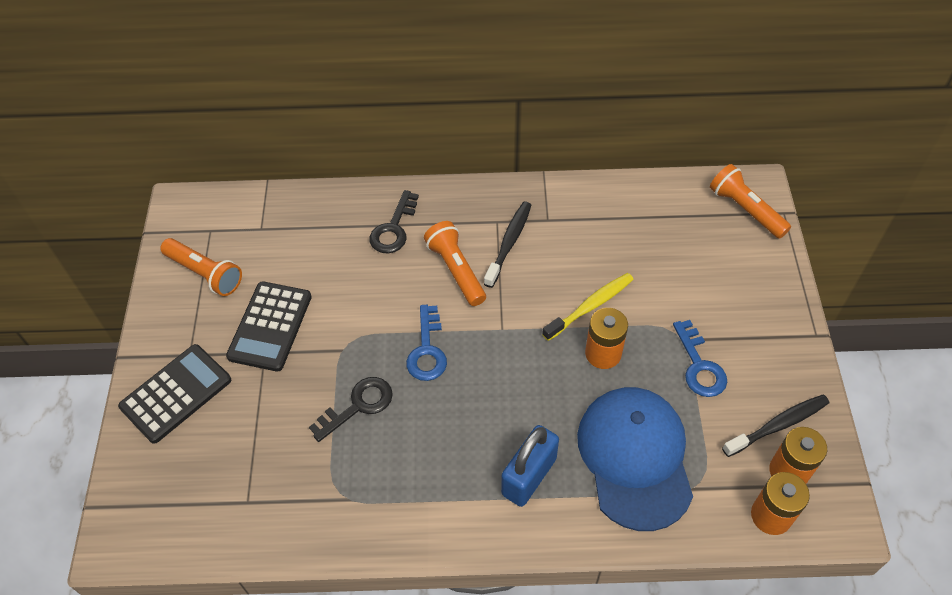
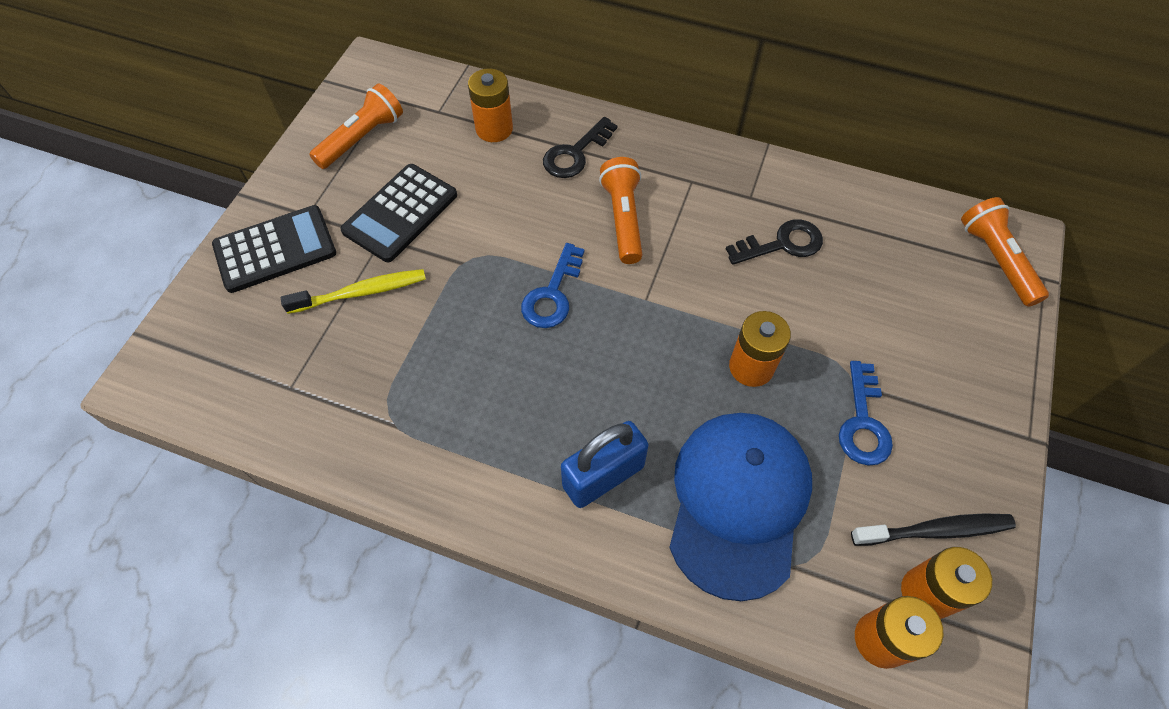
camera: 20 degrees right, 5 degrees up
(205, 273) = (362, 138): orange flashlight -> orange flashlight turned 105 degrees counterclockwise
(316, 229) = (494, 129): none -> orange battery
(358, 405) = (451, 328): black key -> black key (782, 244)
(509, 243) = (695, 209): black toothbrush -> none
(590, 306) = (759, 308): yellow toothbrush -> yellow toothbrush (361, 292)

